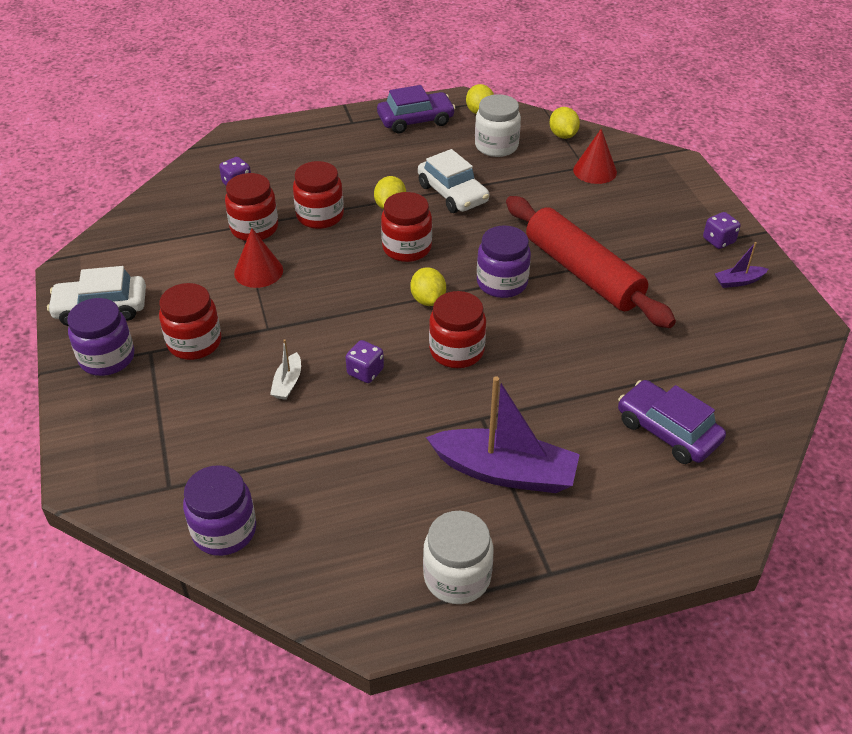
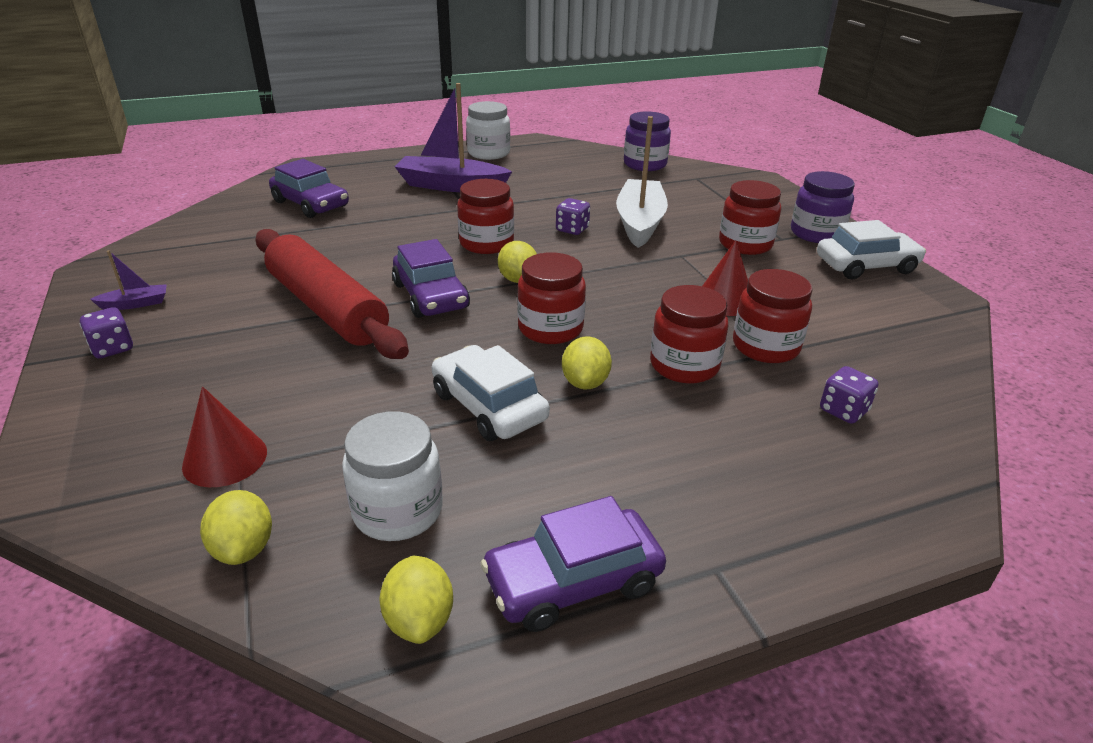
camera: 175 degrees right, 10 degrees down
(287, 383) = (640, 222): white boat -> white boat, size x2.26
(502, 283) = (431, 296): purple jar -> purple car

